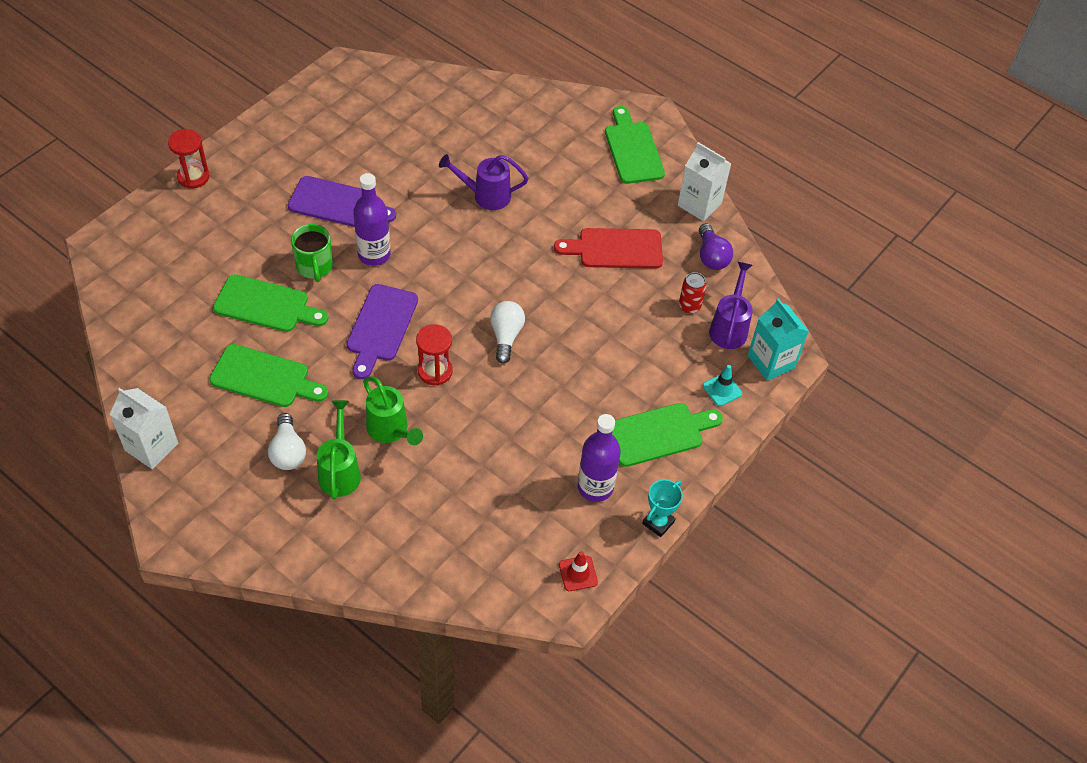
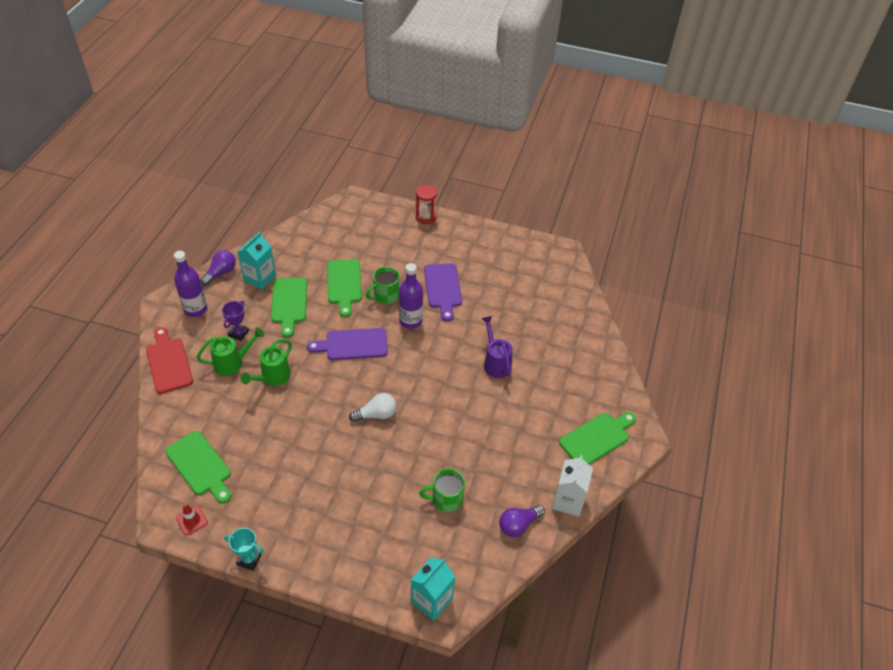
camera: 70 degrees right, 5 degrees down
(151, 447) = (221, 273): white carton -> purple light bulb
(193, 400) = (260, 278): none -> turquoise carton
(288, 452) = (238, 333): white light bulb -> purple trophy
(435, 371) = (329, 385): red hourglass -> none
(595, 487) = (267, 509): purple bottle -> purple bottle (195, 309)
(615, 249) = (490, 456): red cutting board -> red cutting board (168, 363)
(653, 308) = (446, 499): none -> green mug
(658, 434) = (329, 537): green cutting board -> green cutting board (200, 466)
(689, 306) = (460, 523): red can -> none
(722, 389) = (388, 570): turquoise traffic cone -> none
(729, 328) = (451, 558): purple watering can -> none

